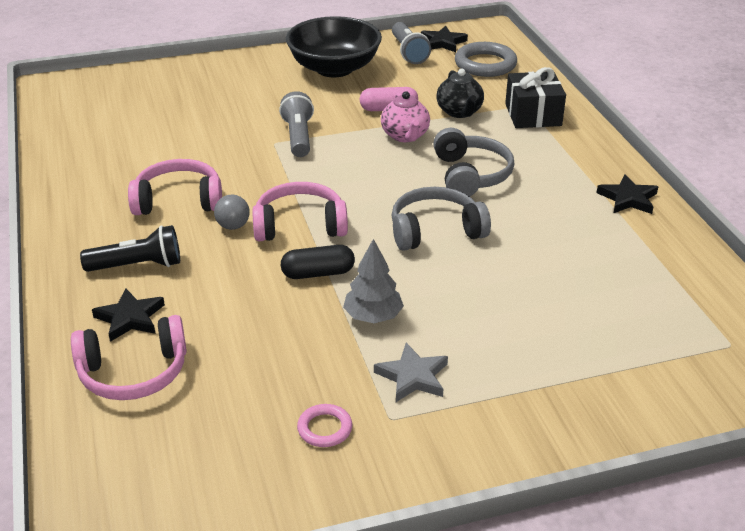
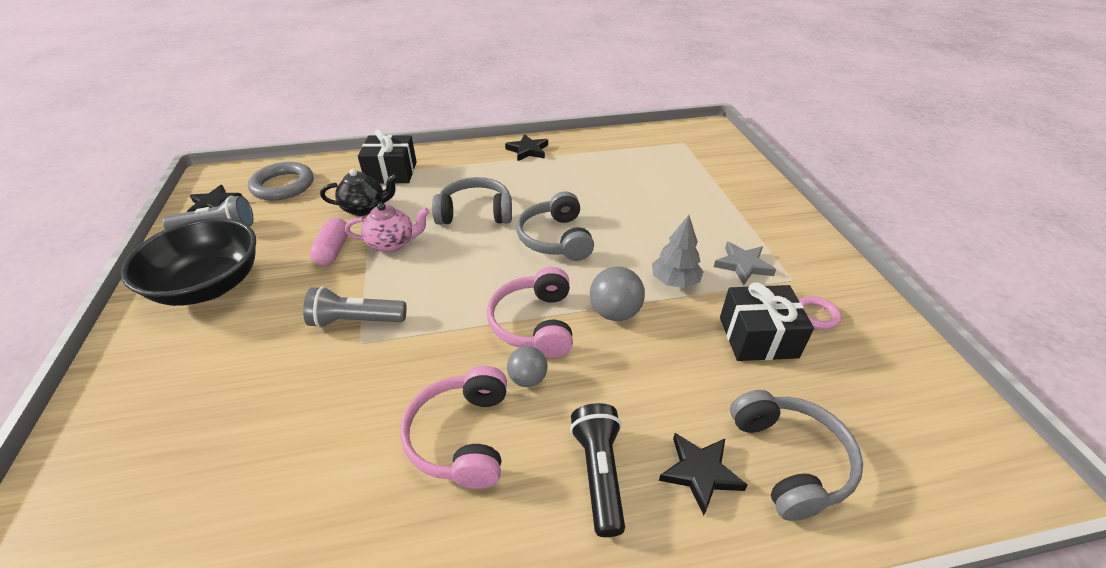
camera: 85 degrees left, 5 degrees up
(133, 373) = (789, 460): pink headphones -> grey headphones
(286, 373) = (758, 337): none -> black gift
(318, 273) = (615, 312): black capsule -> grey ball

